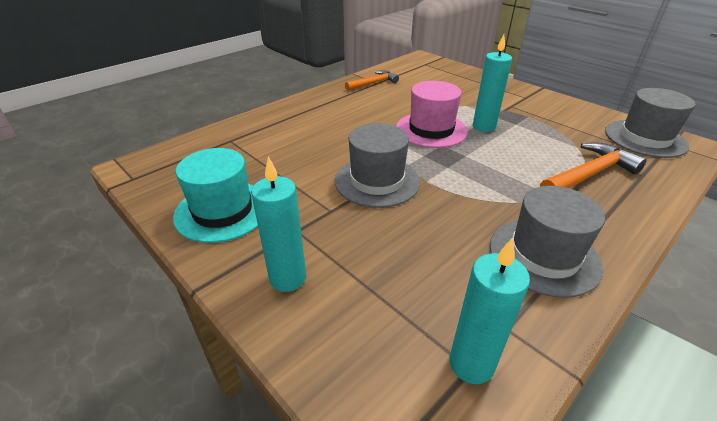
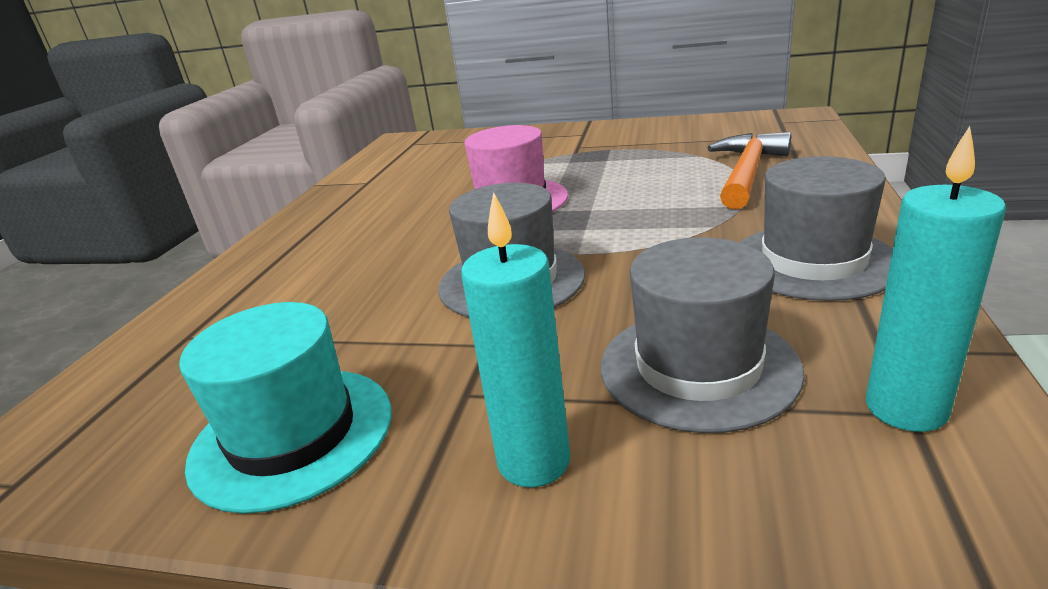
camera: 30 degrees left, 10 degrees down
(373, 83) = (362, 184): orange hammer -> none
(484, 127) = (573, 175): turquoise candle -> none
(645, 138) = (752, 126): grey hat -> grey hat (698, 367)

